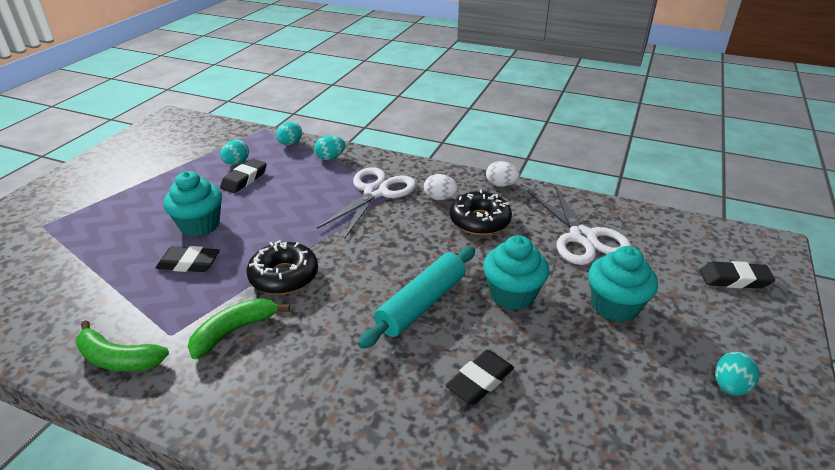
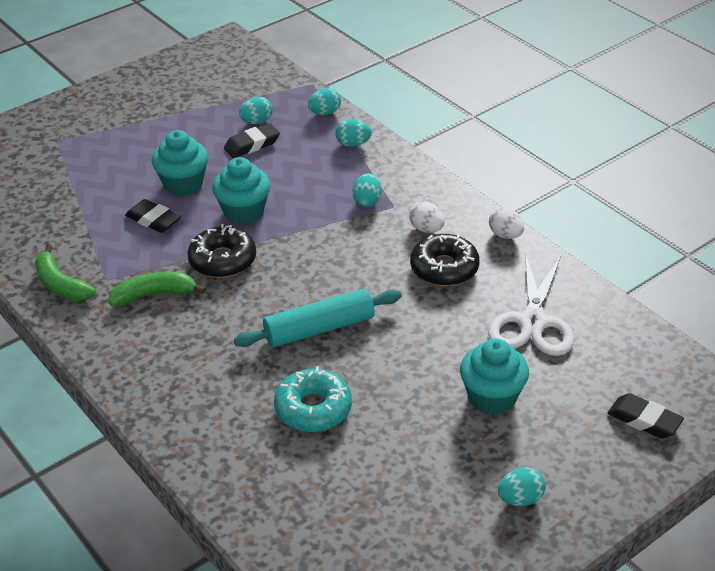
camera: 30 degrees right, 5 degrees up
(375, 192) = (367, 201): white scissors -> turquoise egg
(480, 381) = (313, 408): black eraser -> turquoise donut
(512, 295) = (406, 351): turquoise cupcake -> turquoise cupcake (243, 212)

